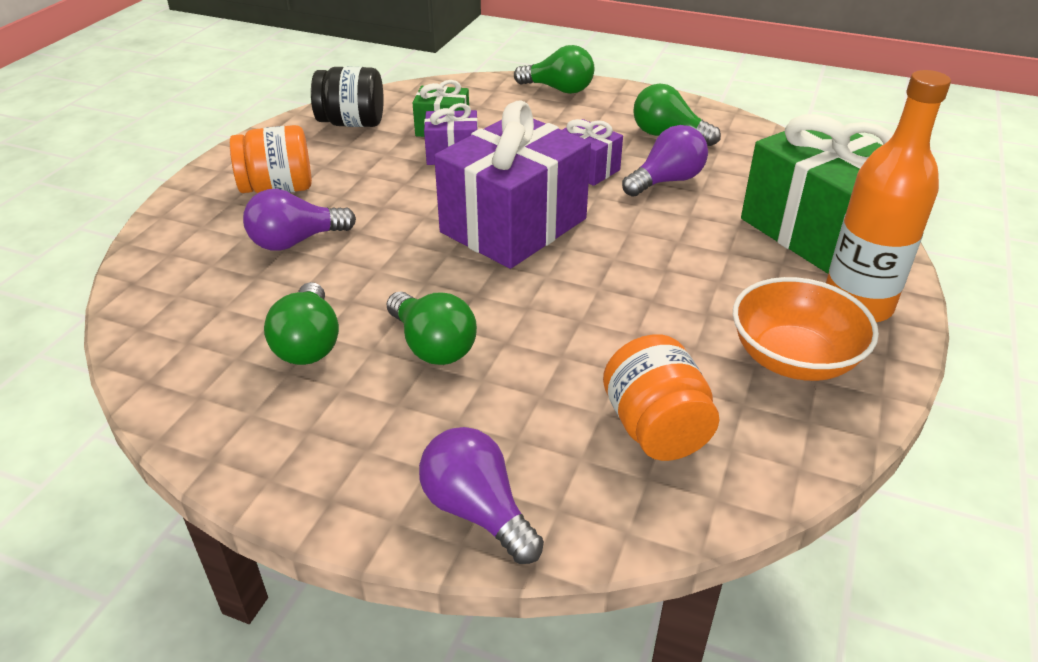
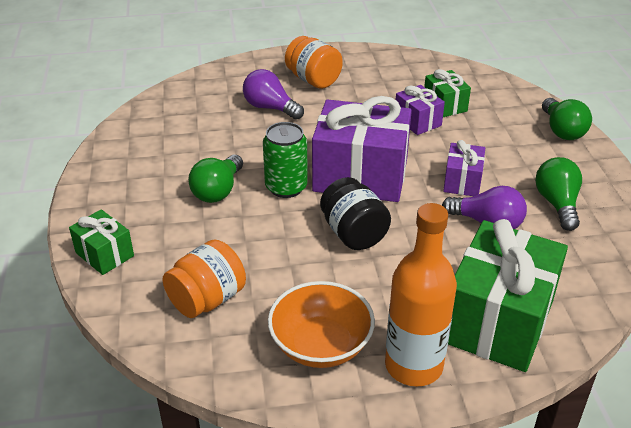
camera: 60 degrees right, 0 degrees up
(309, 343) = (189, 150): green light bulb -> none
(352, 123) = (411, 71): black jar -> black jar (353, 233)
(477, 511) = (104, 254): purple light bulb -> green gift
(482, 286) = (286, 187): none -> green can

